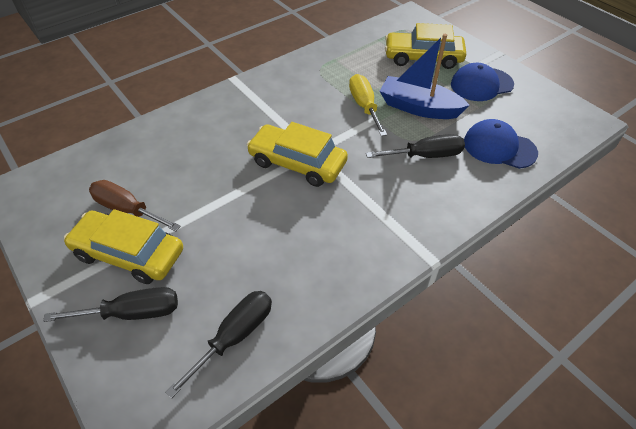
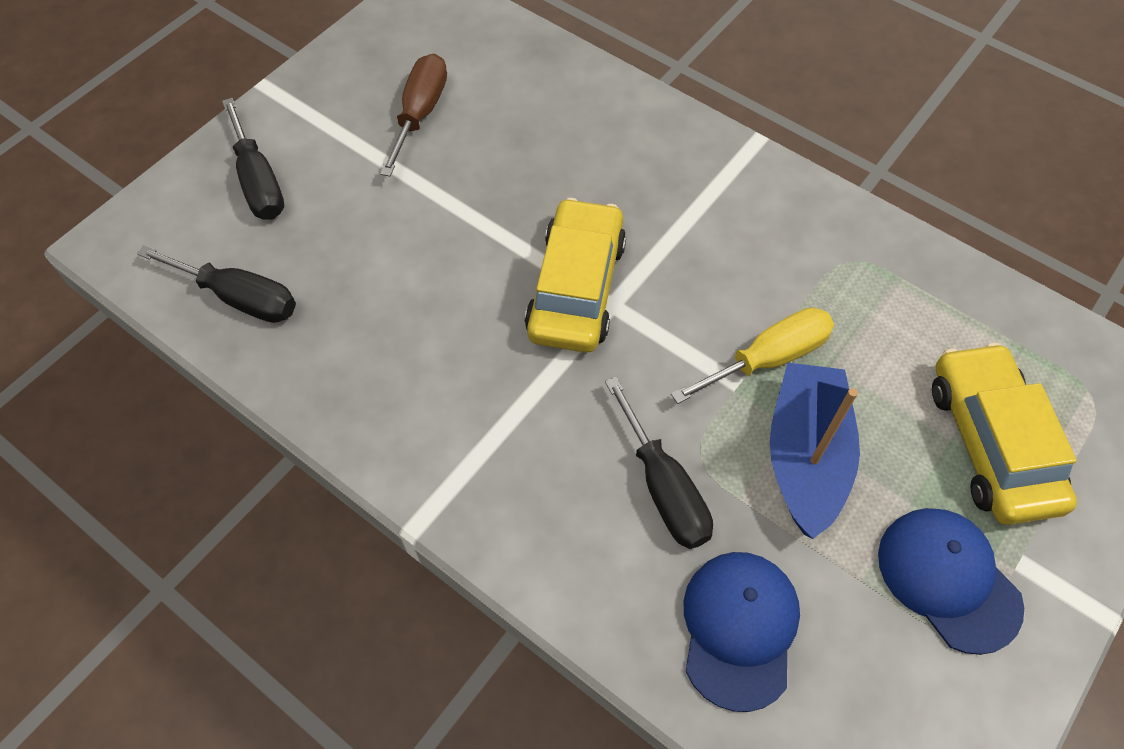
camera: 75 degrees right, 10 degrees up
(129, 253) = (347, 144): yellow car -> none

